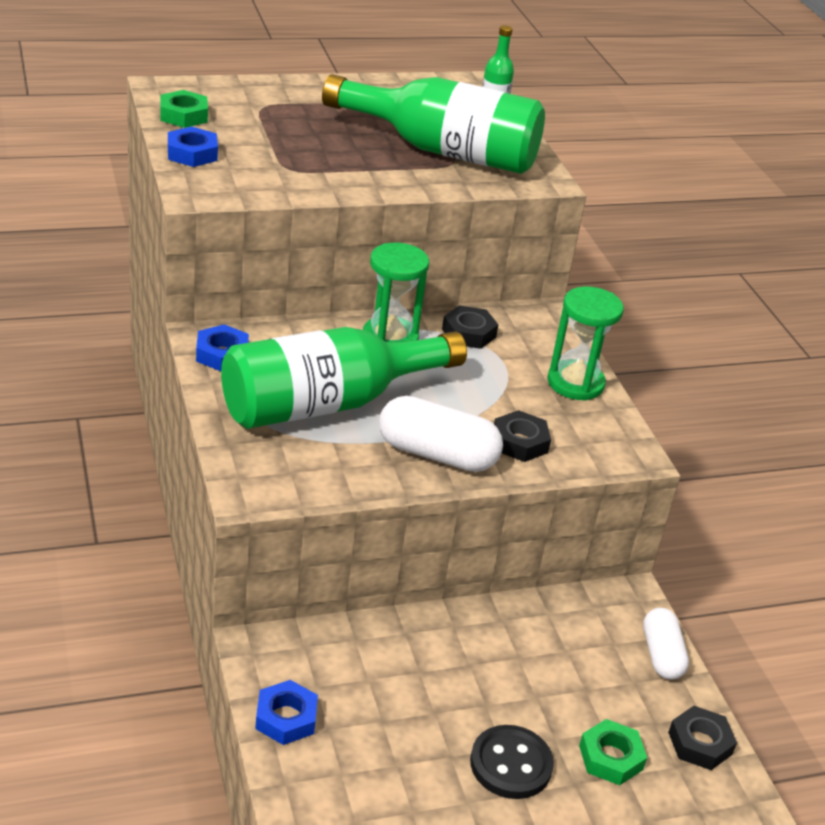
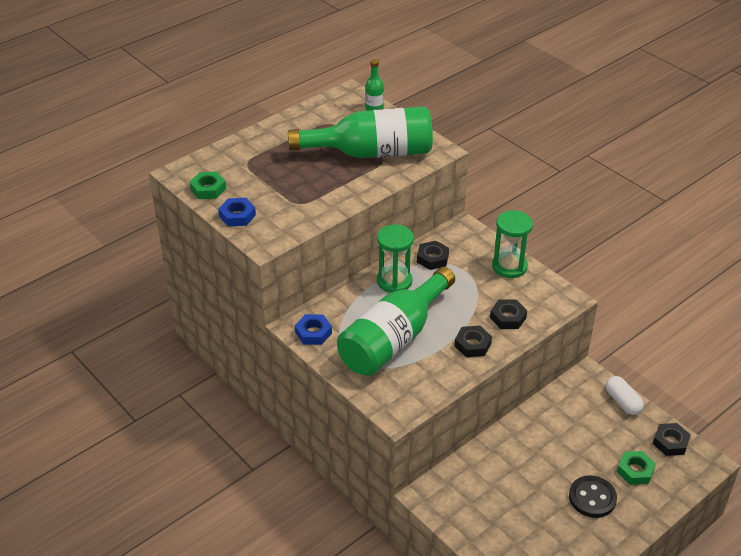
camera: 20 degrees left, 5 degrees up
(286, 718) = (468, 527): blue nut -> none
(437, 454) = (472, 345): white capsule -> black nut

